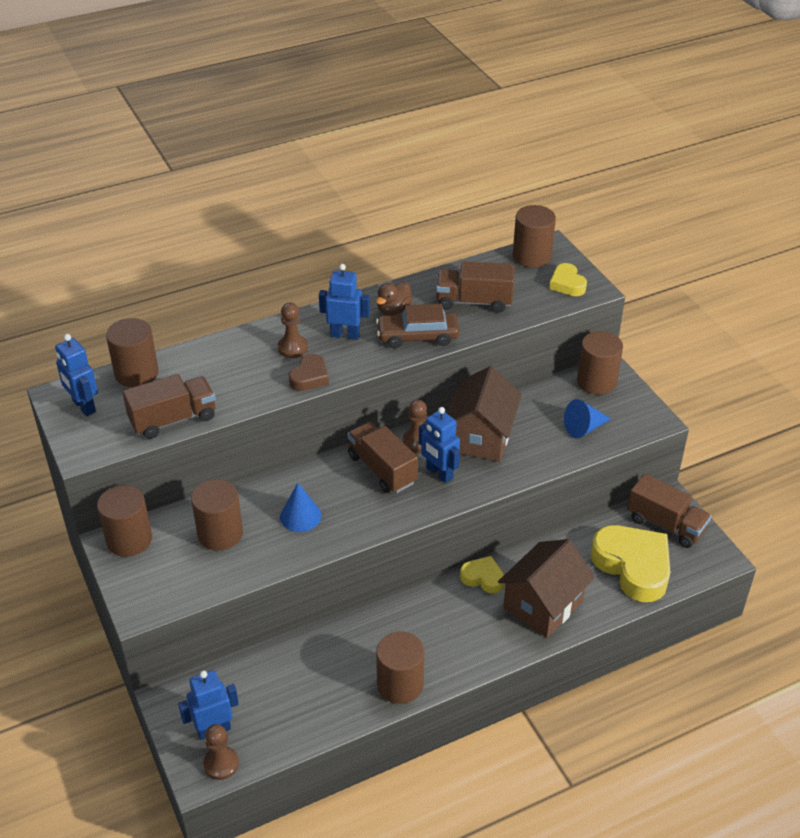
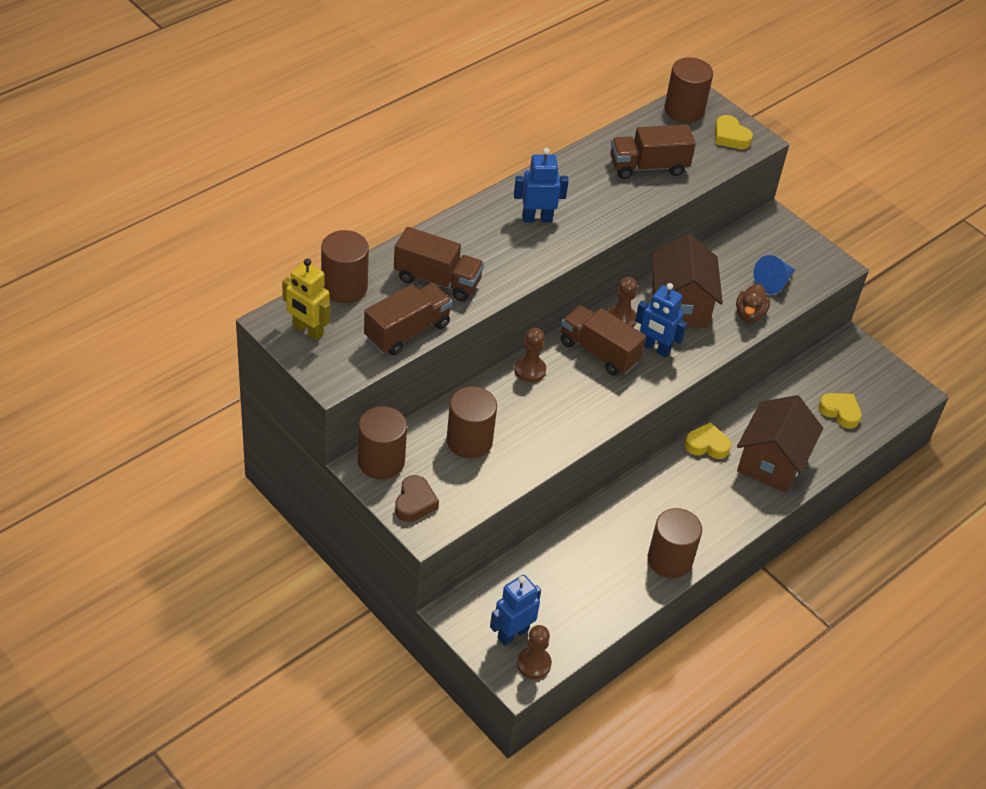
camera: 20 degrees left, 5 degrees up
(83, 406) = (307, 330): blue robot -> yellow robot
(293, 348) = (491, 239): brown pawn -> brown pawn (530, 370)
(300, 516) = (540, 411): blue cone -> none
(310, 377) = (522, 268): brown heart -> brown heart (414, 502)
(393, 310) = (573, 185): brown duck -> brown duck (749, 314)
(417, 336) = (609, 211): brown car -> none
(596, 381) = (767, 232): brown cylinder -> none
(633, 566) = (840, 412): yellow heart -> yellow heart, size x0.50
(666, 524) = (855, 366): brown truck -> brown truck (437, 280)

